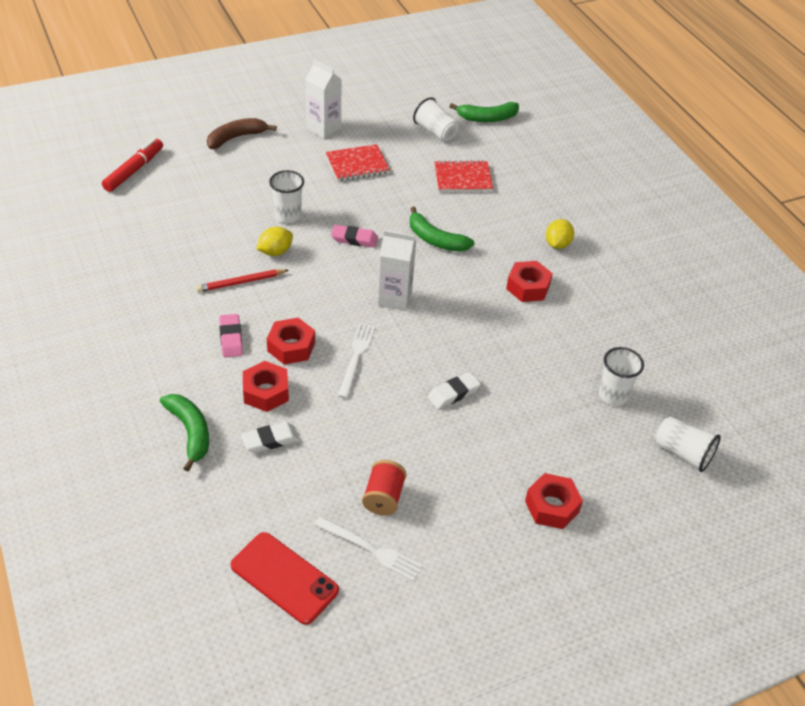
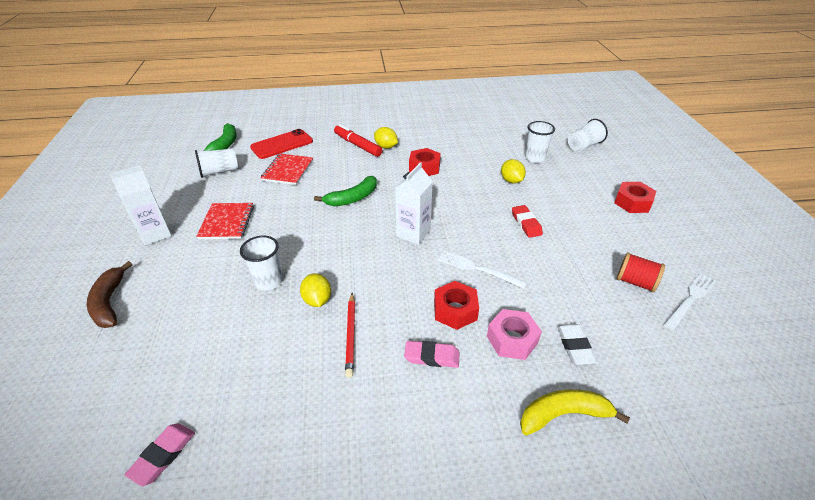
camera: 70 degrees left, 5 degrees down
(134, 170) = (83, 418): red marker -> red marker (357, 145)
(190, 432) = (563, 415): green banana -> yellow banana
(266, 392) = (512, 339): red nut -> pink nut
(284, 578) = (736, 362): red phone -> red phone (282, 144)
(354, 239) = (328, 243): pink eraser -> pink eraser (163, 455)
(453, 393) = (526, 223): white eraser -> red eraser
(541, 373) = (511, 181): none -> yellow lemon

